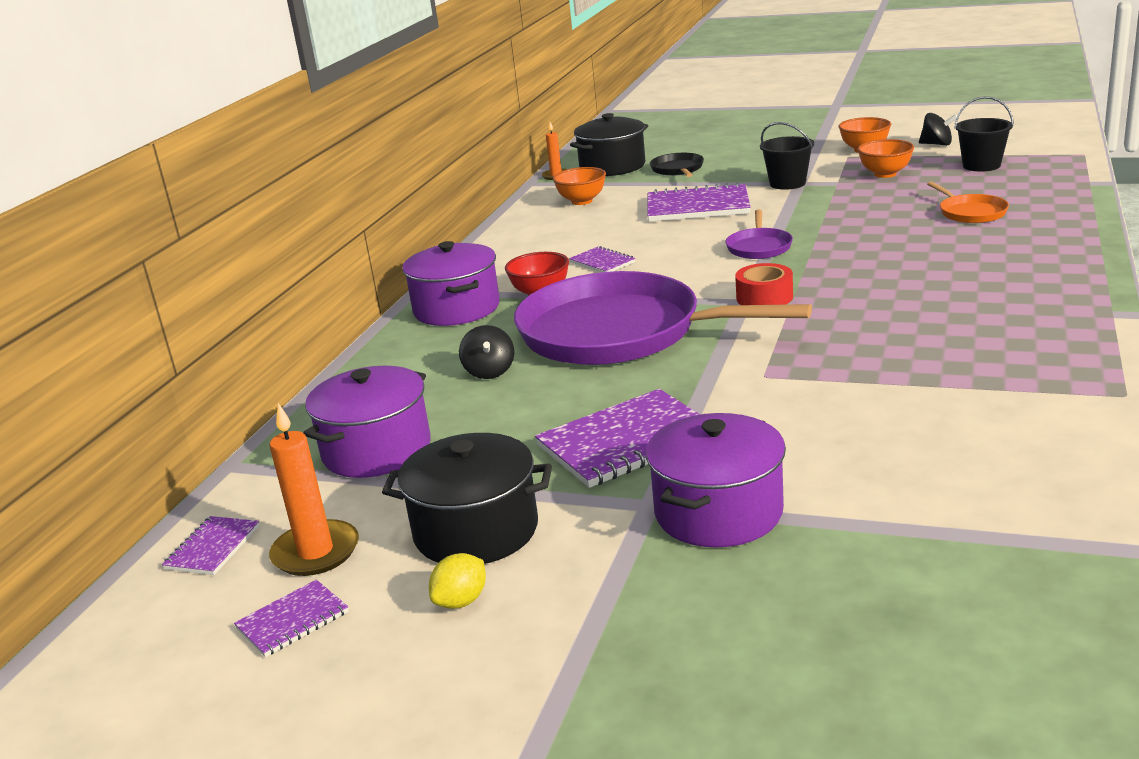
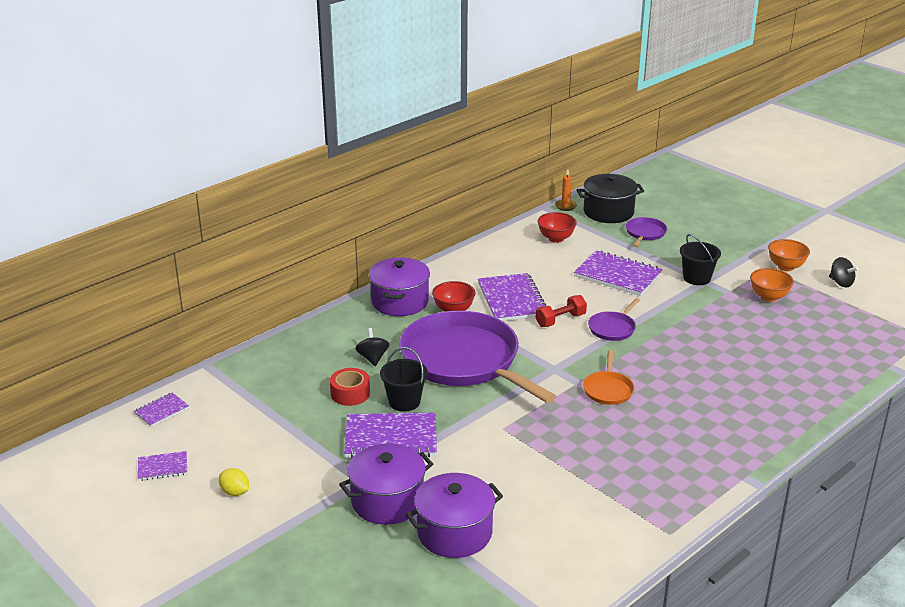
camera: 25 degrees right, 5 degrees up
(316, 552) = (200, 435): orange candle -> none
(376, 450) = (275, 386): purple pot -> purple pot (454, 532)
(461, 601) = (235, 492): yellow lemon -> yellow lemon turned 60 degrees clockwise
(476, 531) = (275, 457): black pot -> none
(489, 372) = (373, 358): black spinning top -> black spinning top turned 150 degrees clockwise
(582, 201) = (556, 238): orange bowl -> red bowl
(602, 262) = (512, 300): purple notebook -> purple notebook, size x1.94
(677, 169) = (645, 233): black pan -> purple pan
(687, 260) = (560, 320): none -> red dumbbell
(764, 297) = (568, 371): red tape -> red tape (350, 393)
(970, 212) = (775, 357): orange pan -> orange pan (608, 389)
(981, 165) = (841, 317): black bucket -> black bucket (404, 402)

